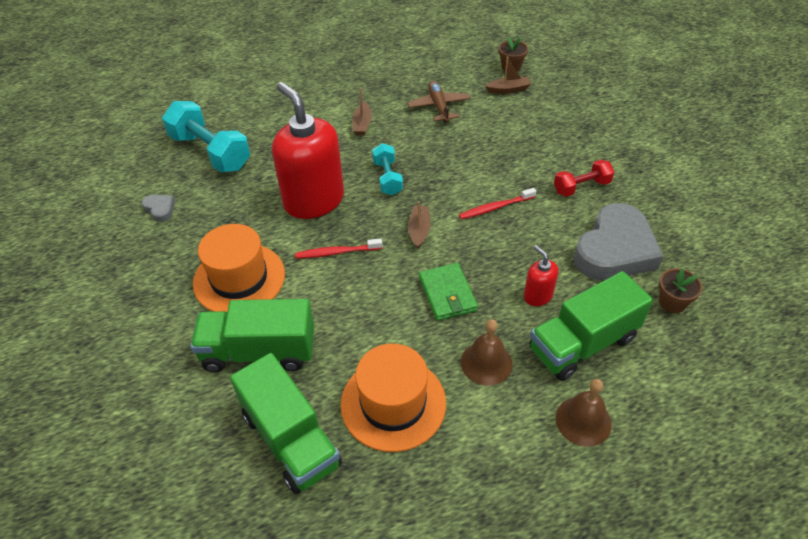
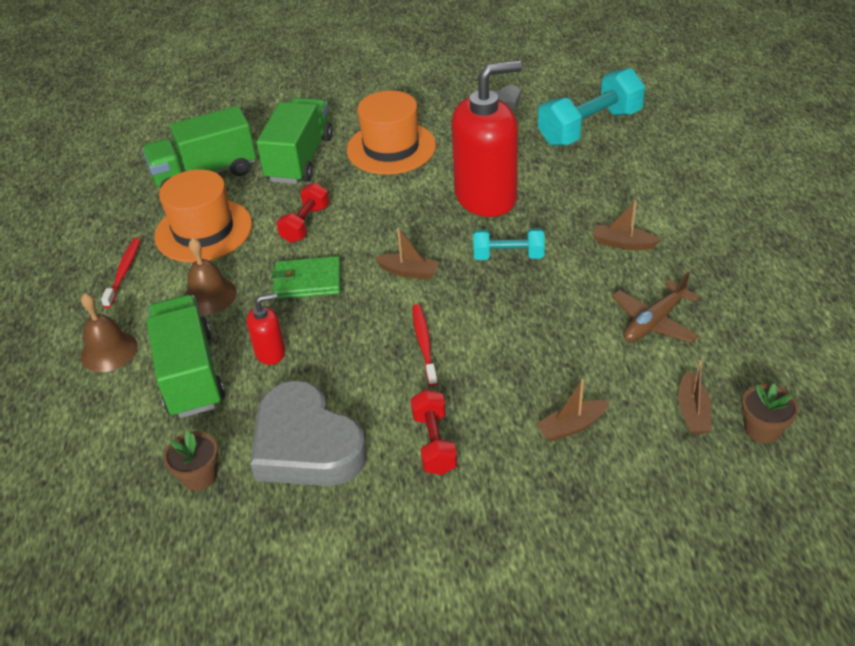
camera: 105 degrees right, 5 degrees down
(336, 252) = (400, 209): red toothbrush -> red toothbrush (124, 272)
(368, 317) = (305, 224): none -> red dumbbell
(438, 106) = (654, 322): brown plane -> brown plane turned 135 degrees clockwise
(540, 132) = (571, 426): none -> brown boat

